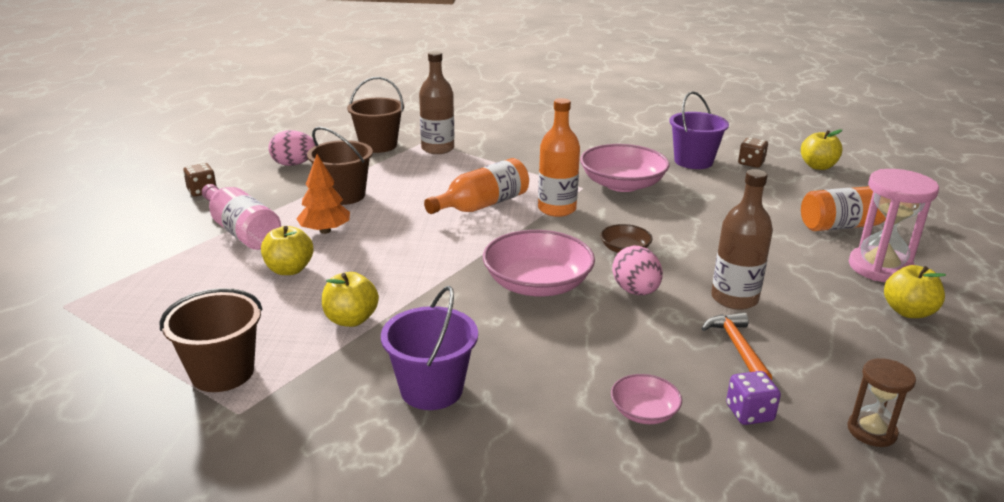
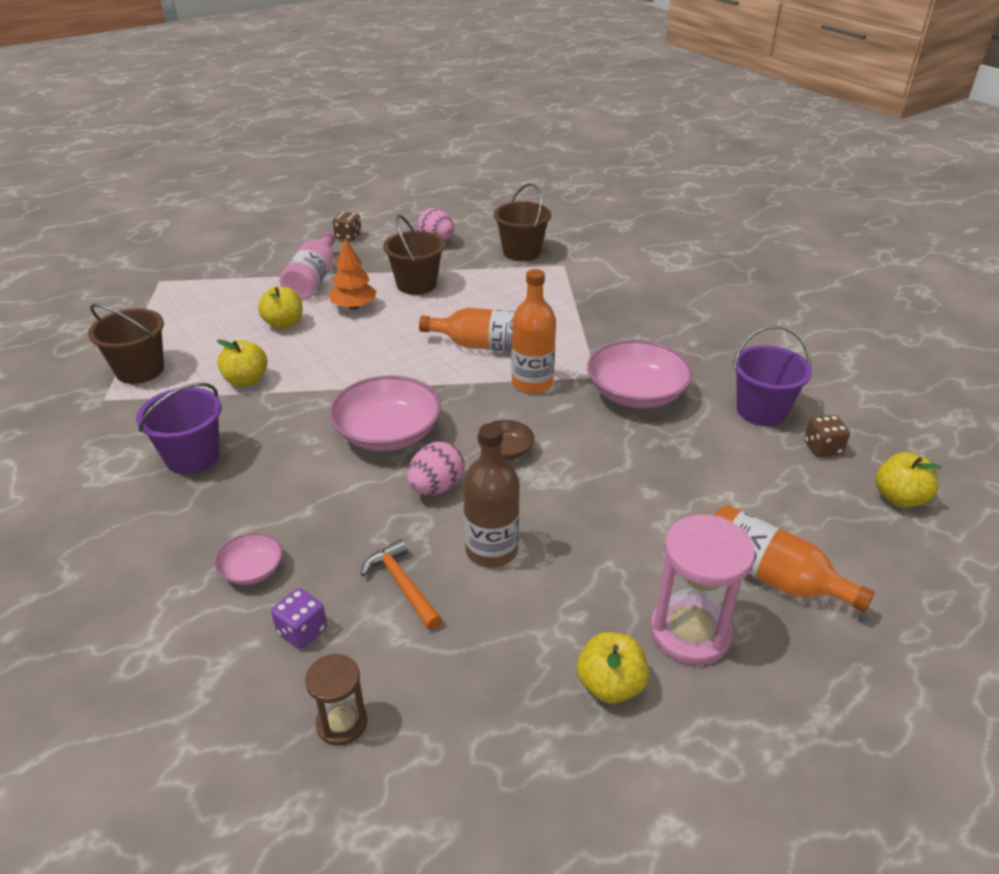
camera: 50 degrees right, 10 degrees up
(437, 149) = (558, 277): brown bottle -> none
(737, 348) = (402, 585): orange hammer -> orange hammer turned 75 degrees counterclockwise

